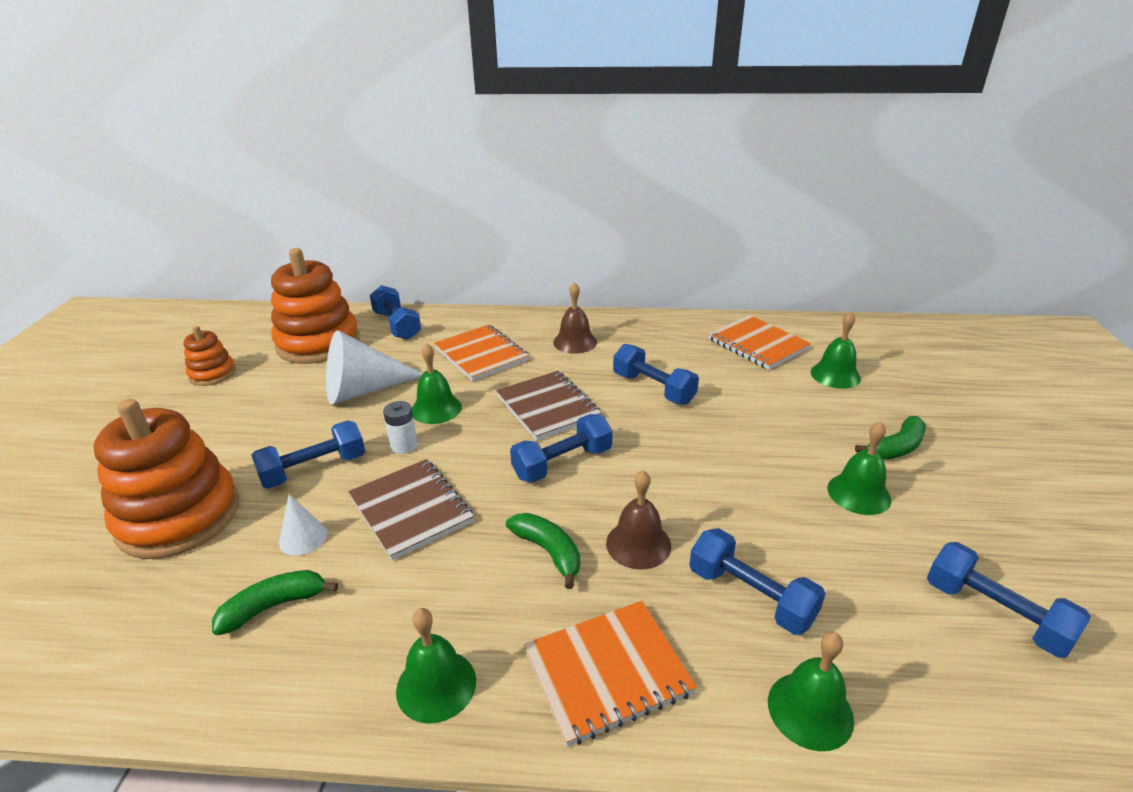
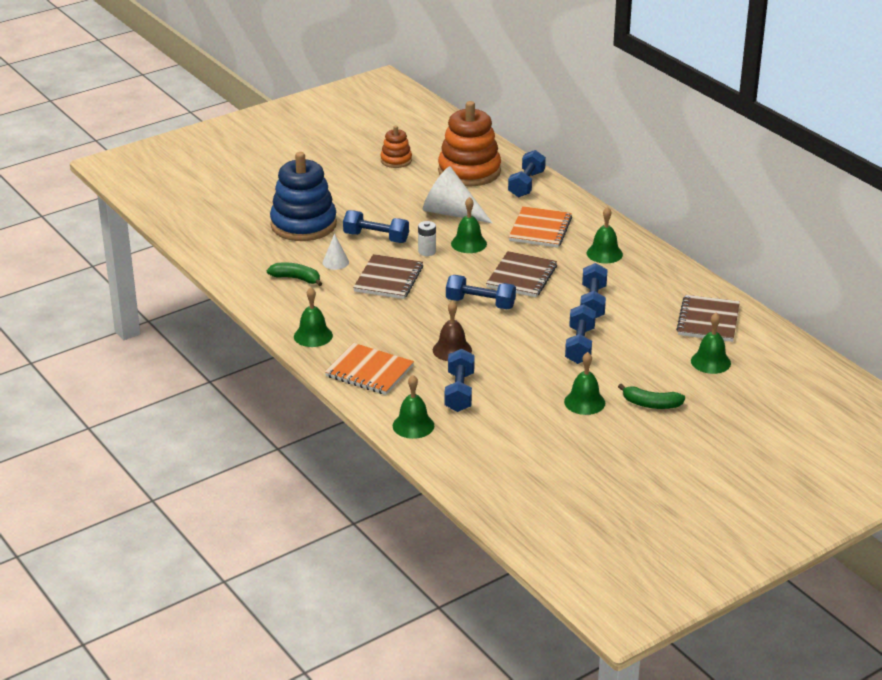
camera: 50 degrees right, 0 degrees up
(179, 517) = (303, 224): orange stacking toy -> blue stacking toy
(548, 551) = (414, 328): green banana -> none
(575, 342) = (604, 253): brown bell -> green bell
(757, 344) = (708, 320): orange notebook -> brown notebook
(995, 614) = (538, 462): blue dumbbell -> blue dumbbell (579, 345)

